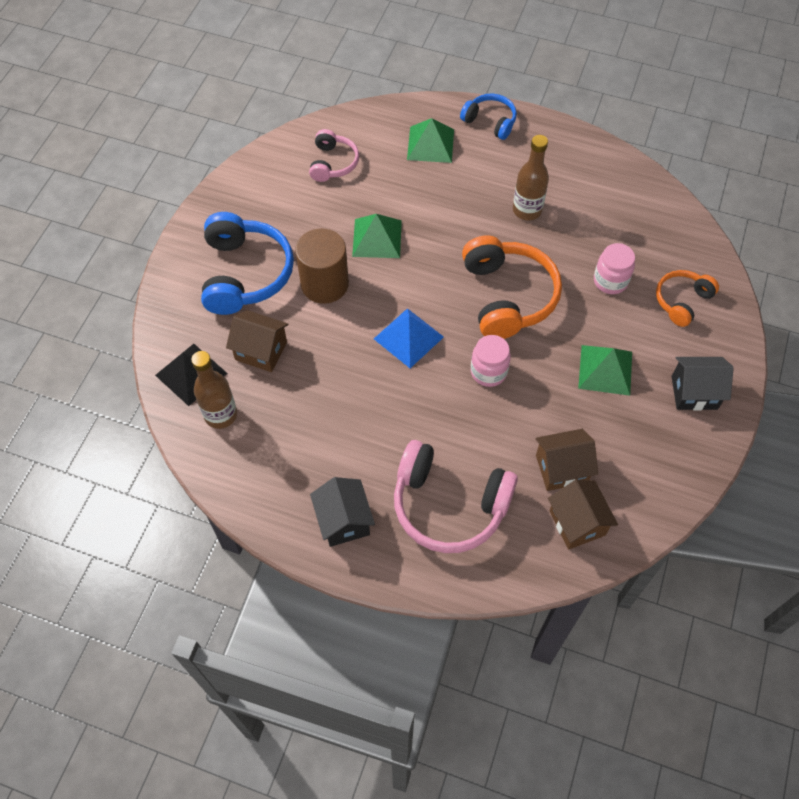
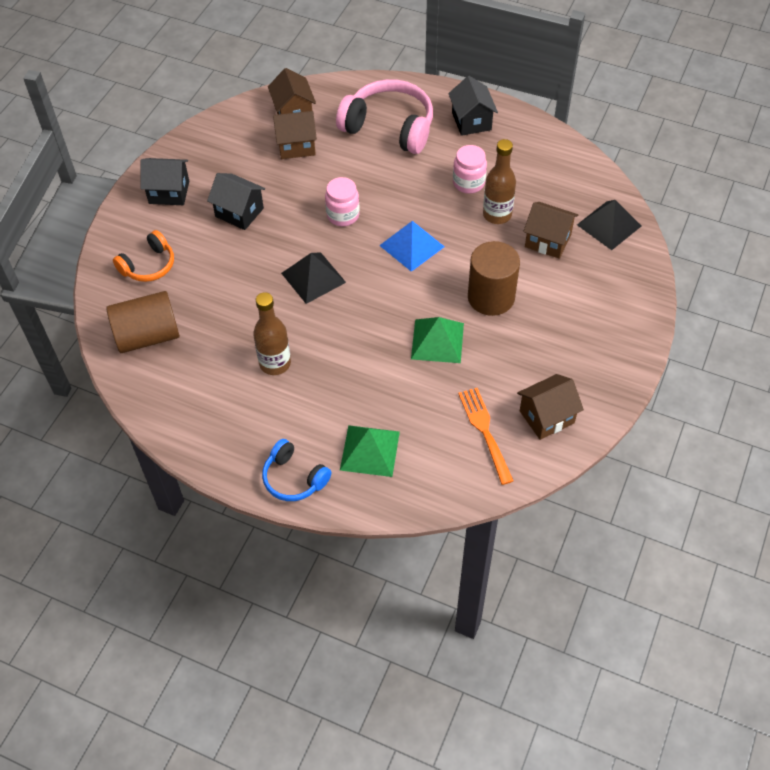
camera: 175 degrees left, 5 degrees down
(221, 415) = (577, 193): brown bottle -> brown bottle (497, 215)
(245, 274) = (571, 311): blue headphones -> none
(278, 177) = (546, 417): none -> brown house
(333, 163) = (485, 431): pink headphones -> orange fork
(507, 296) = (313, 277): orange headphones -> black pyramid
(605, 370) = (239, 212): green pyramid -> black house
(610, 281) = (210, 287): pink jar -> pink jar (468, 183)
(654, 229) = (148, 336): none -> brown cylinder

